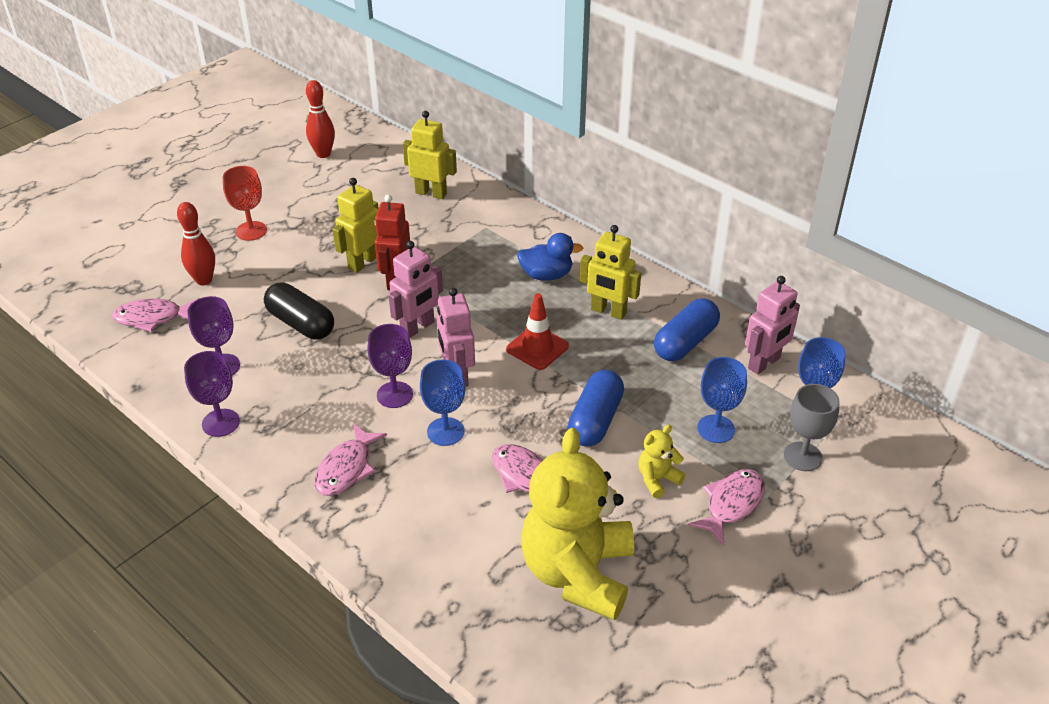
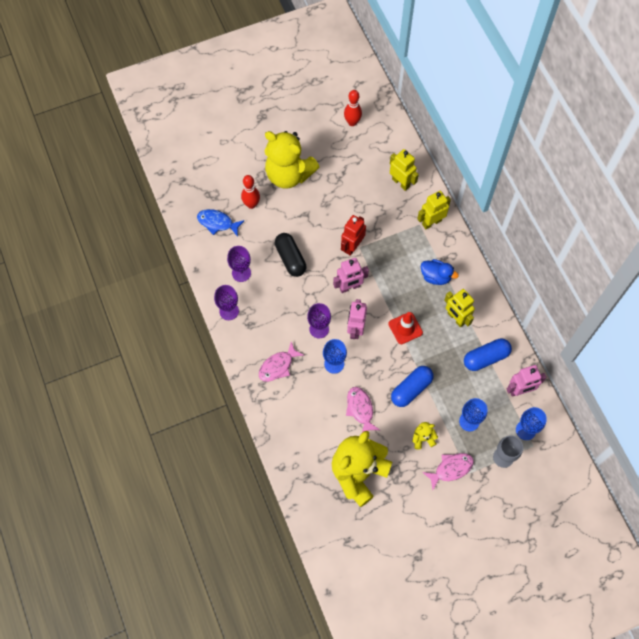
camera: 25 degrees right, 25 degrees up
(153, 318) = (217, 223): pink fish -> blue fish
(251, 231) = (289, 174): red goblet -> yellow teddy bear
(362, 262) = (340, 225): yellow robot -> yellow robot (431, 222)

